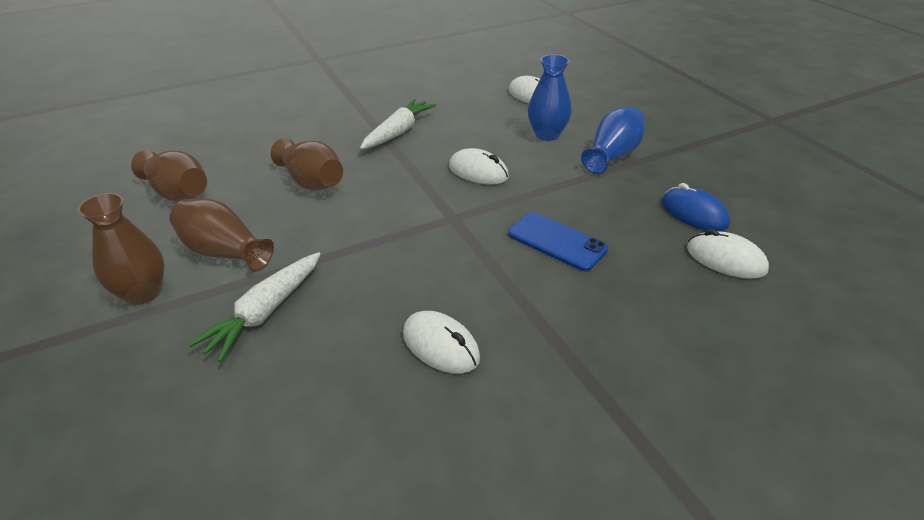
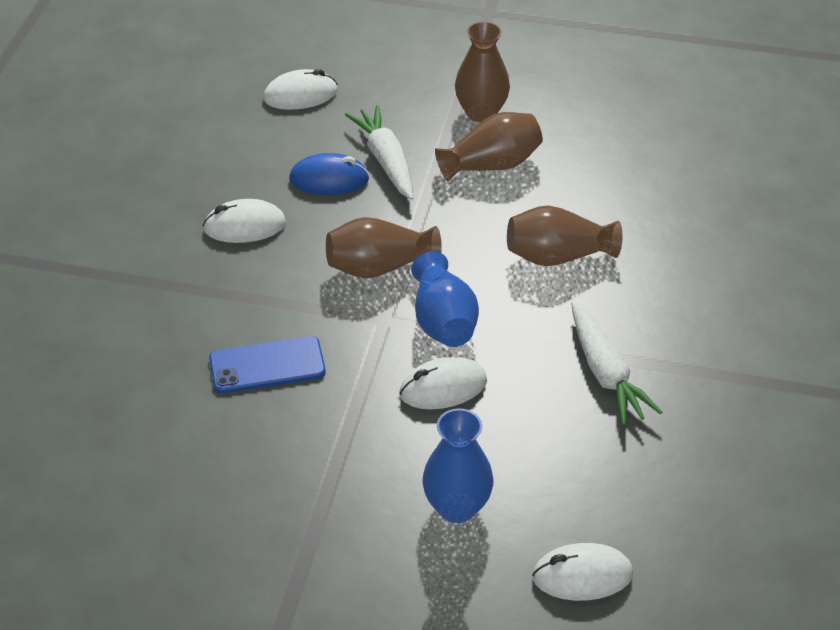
camera: 130 degrees right, 5 degrees up
(178, 193) = (629, 167): brown vase -> brown vase (379, 267)
(612, 155) = (345, 532): blue vase -> blue vase (443, 321)
(694, 213) = (176, 504): blue mouse -> blue mouse (329, 179)
(725, 259) = (103, 462): white mouse -> white mouse (300, 95)

